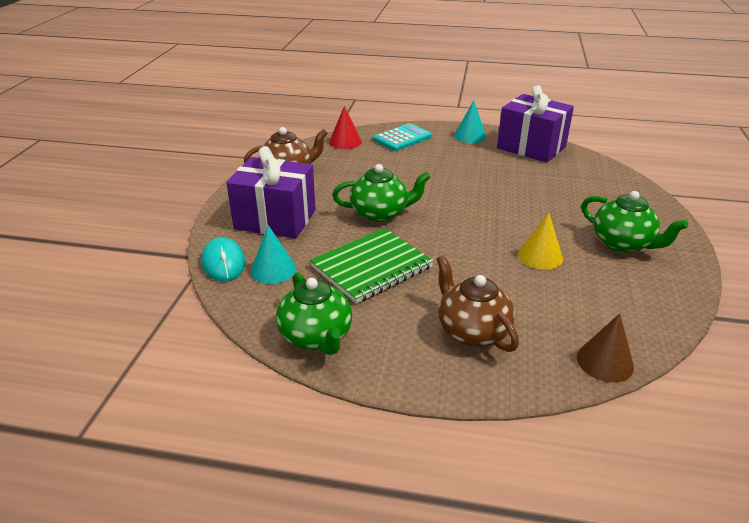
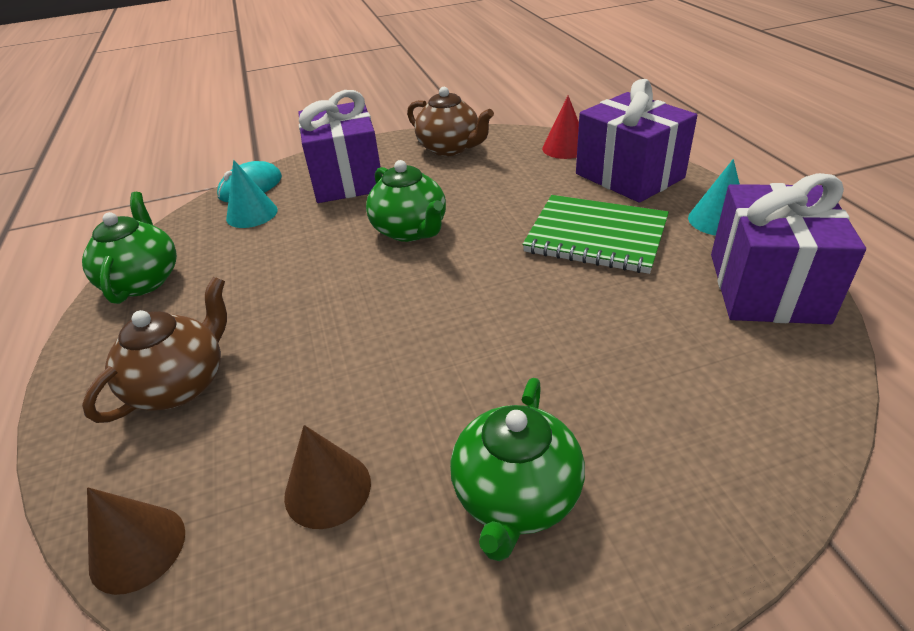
camera: 65 degrees right, 5 degrees up
(316, 337) = (143, 280): green teapot -> green teapot turned 135 degrees clockwise
(371, 267) = (287, 266): green notebook -> green notebook (596, 236)
(402, 138) = (629, 176): turquoise calculator -> purple gift
(540, 256) = (399, 398): yellow cone -> none
(593, 292) = (327, 489): none -> brown cone

